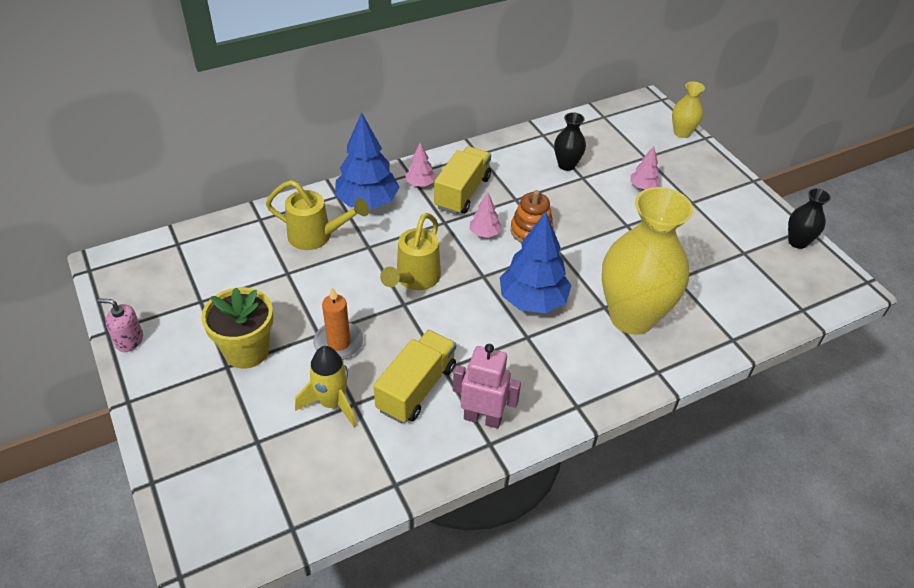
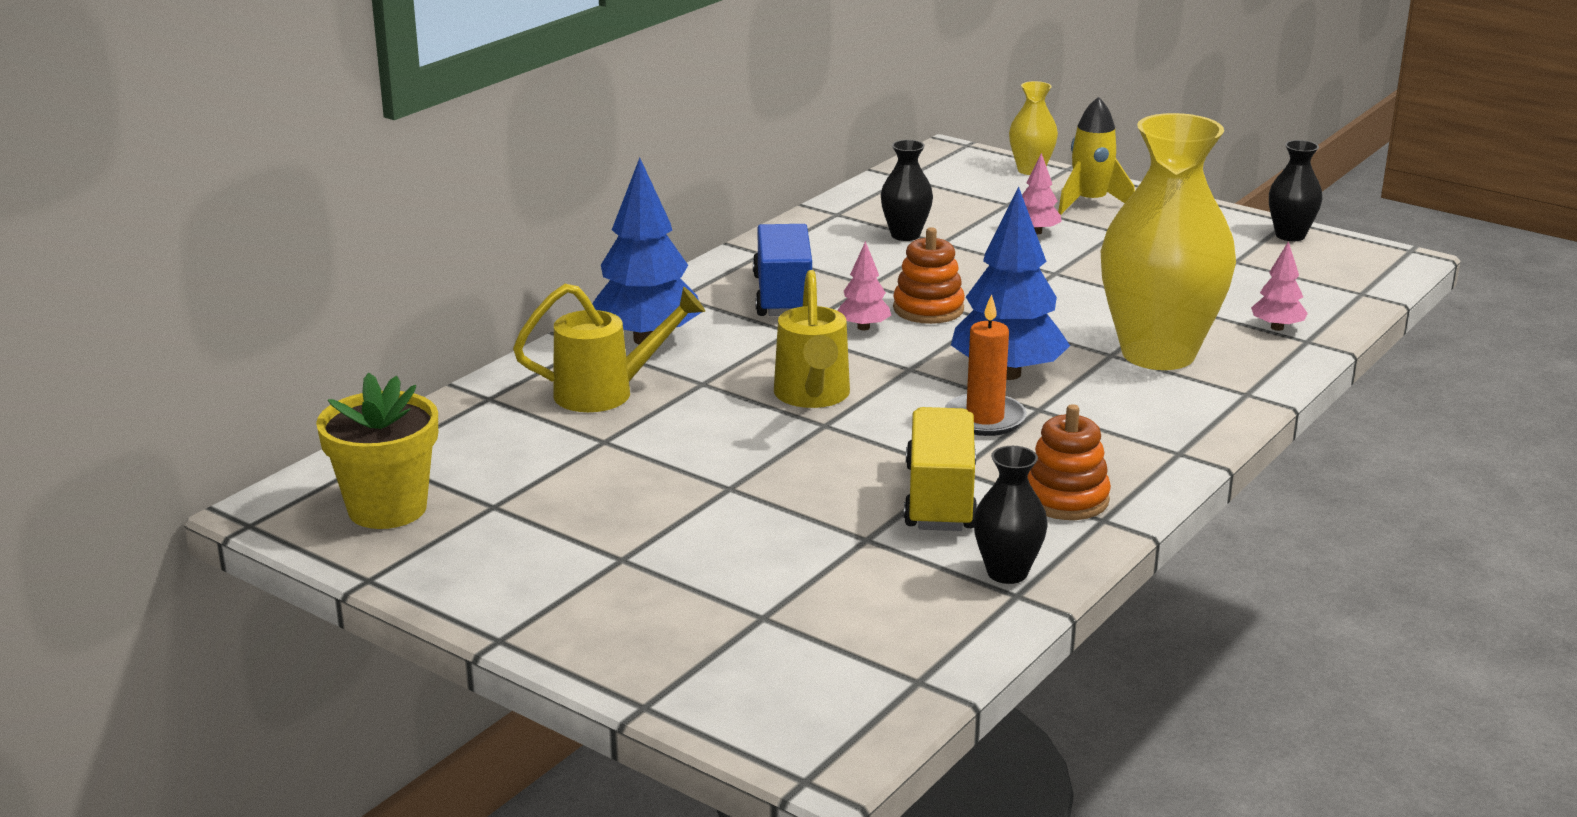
camera: 25 degrees left, 20 degrees down
(129, 340) = (420, 578): pink soap dispenser -> none
(246, 351) = (635, 534): yellow flower pot -> yellow flower pot (387, 509)
(332, 403) = (832, 547): yellow rocket -> yellow rocket (1090, 203)
(339, 343) = (771, 487): orange candle -> orange candle (984, 419)
(404, 464) = (1007, 572): none -> black vase
(420, 184) = (708, 302): pink tree -> pink tree (1277, 328)
(462, 192) = (783, 296): yellow truck -> blue truck
(482, 418) = (1066, 499): pink robot -> orange stacking toy

